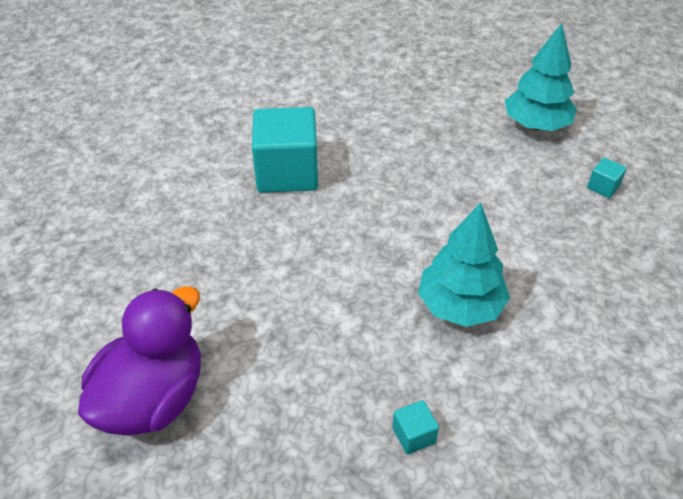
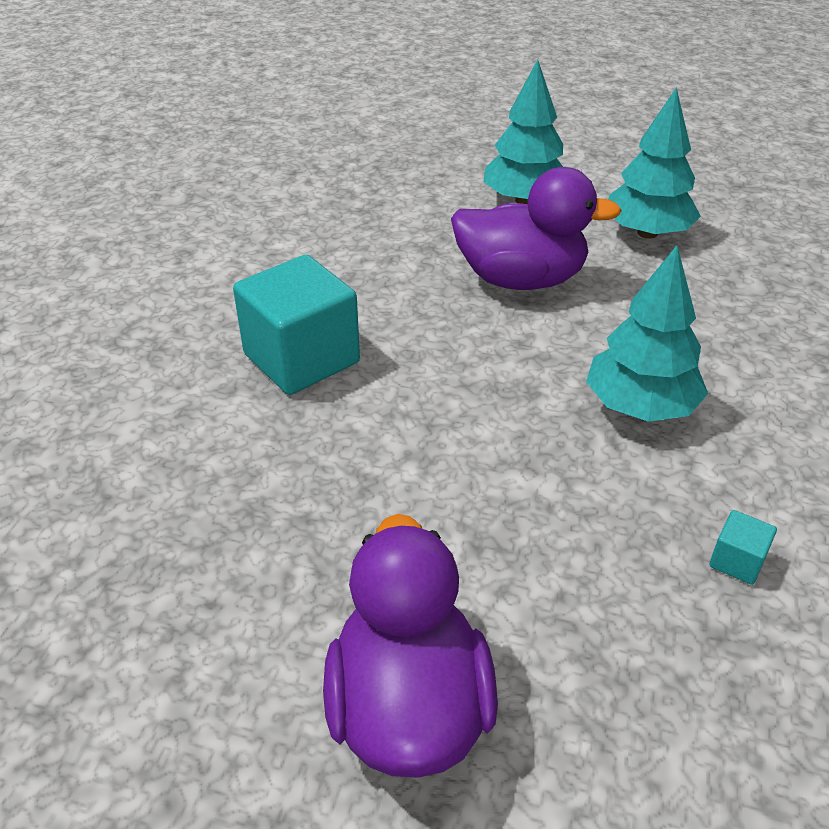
camera: 35 degrees left, 5 degrees down
(472, 182) = (521, 279): none -> purple duck
(603, 187) = (647, 233): turquoise cube -> turquoise tree

